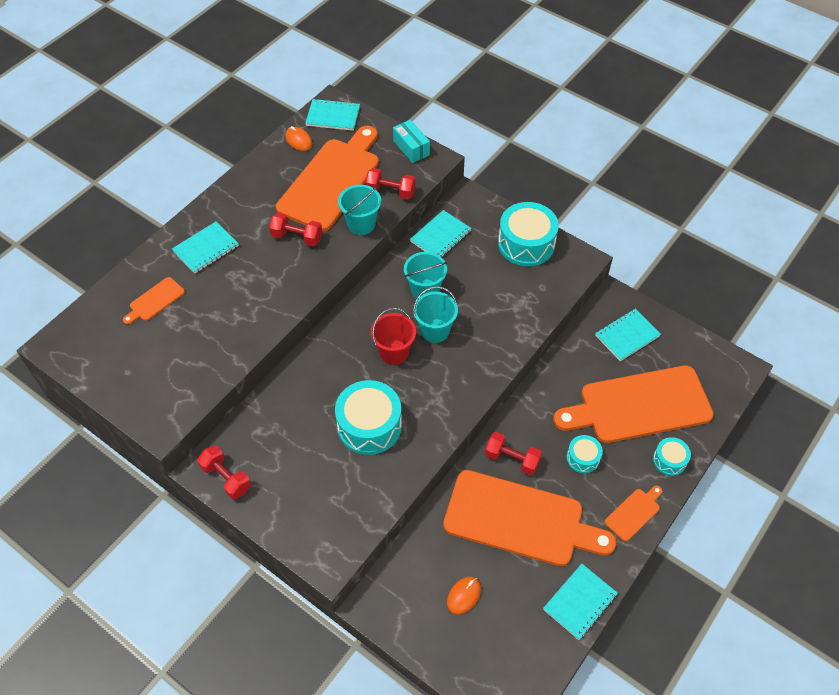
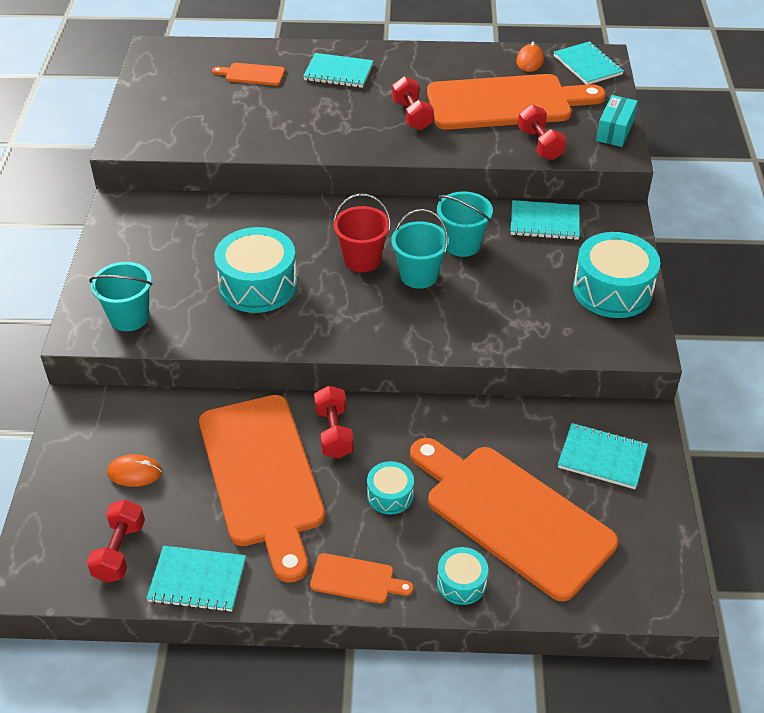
camera: 55 degrees right, 10 degrees down
(226, 478) = (121, 223): red dumbbell -> red dumbbell (119, 551)
(361, 224) = (475, 146): turquoise bucket -> turquoise bucket (129, 317)

